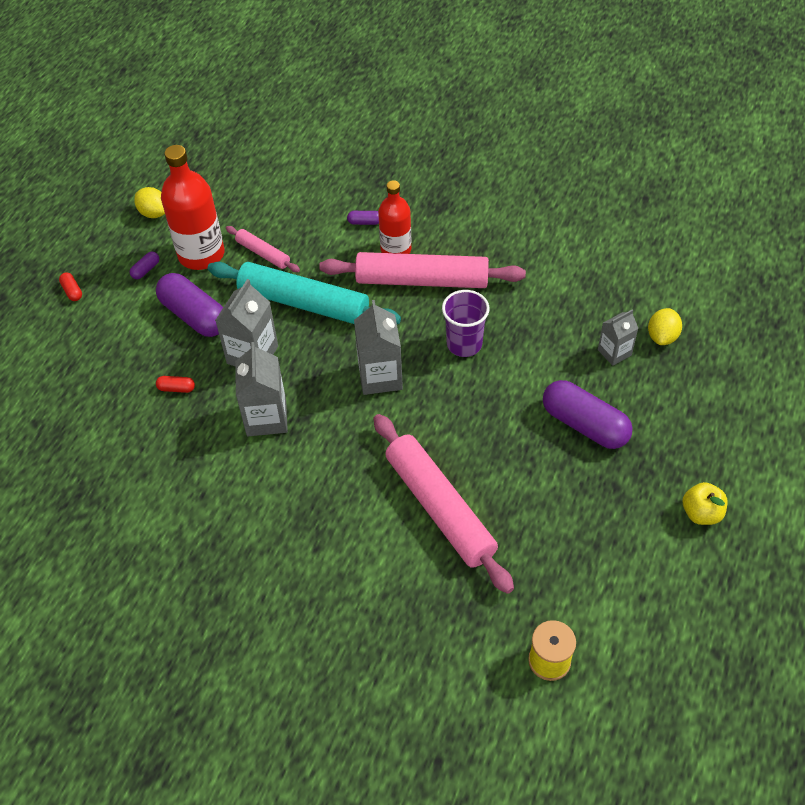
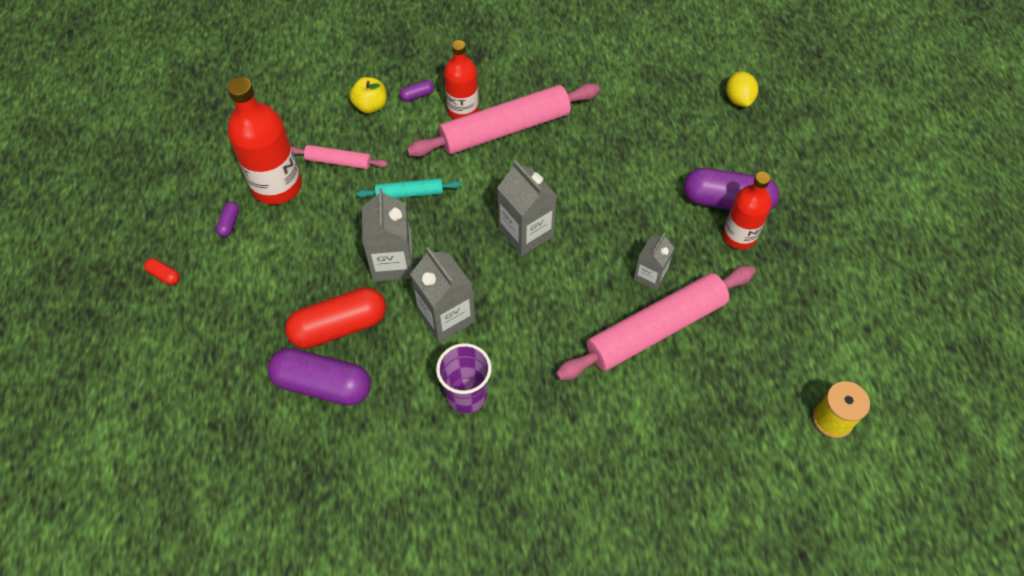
camera: 30 degrees left, 5 degrees up
(154, 213) = (200, 164): yellow lemon -> none
(176, 388) = (339, 327): red capsule -> red capsule, size x2.40
(194, 316) = (310, 249): purple capsule -> purple capsule (322, 385)
(303, 303) = (409, 194): turquoise rolling pin -> turquoise rolling pin, size x0.49
(439, 508) = (656, 329): pink rolling pin -> pink rolling pin turned 60 degrees counterclockwise
(464, 344) = (580, 172): purple cup -> purple cup (466, 395)
(574, 461) = (739, 236): none -> red bottle
(614, 352) = (710, 128): grey carton -> grey carton (650, 275)
(701, 513) = (865, 236): yellow apple -> yellow apple (370, 106)

